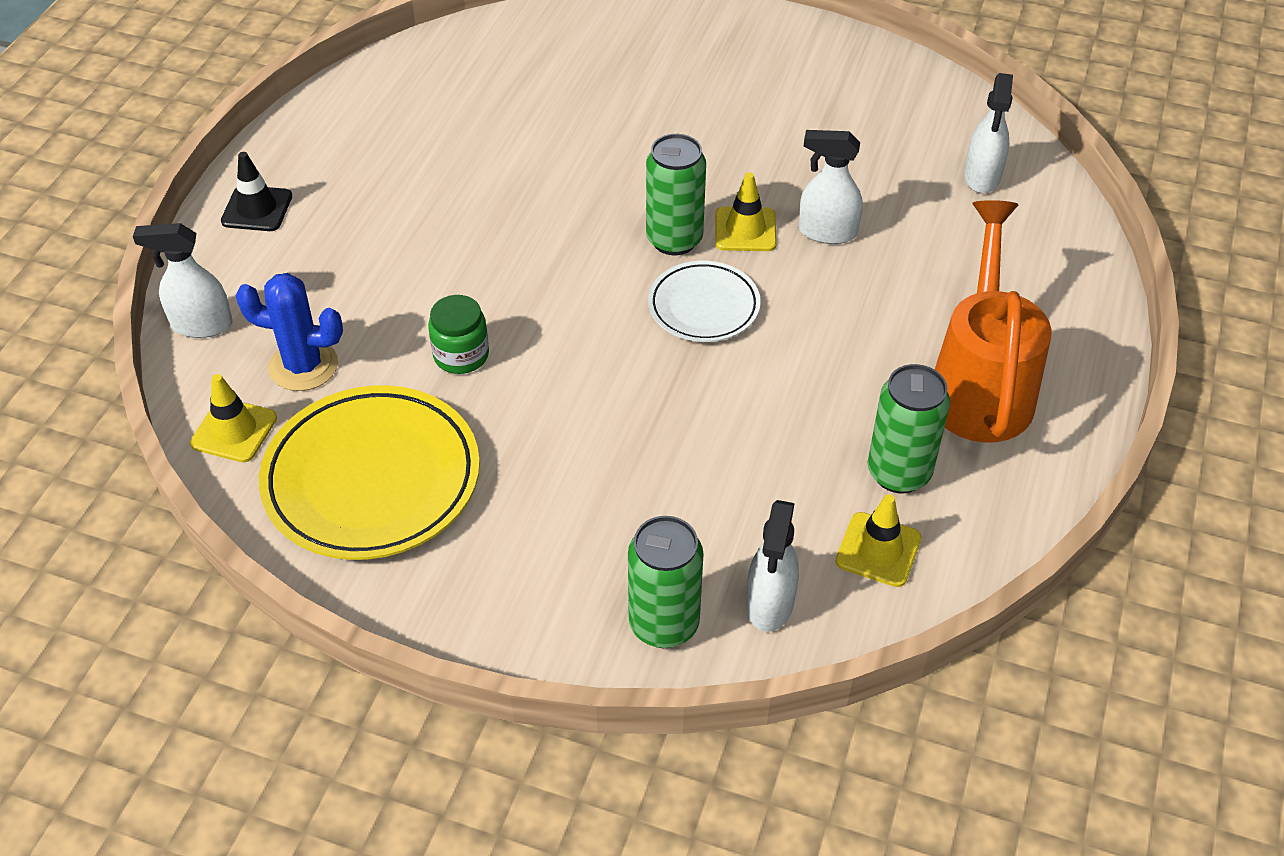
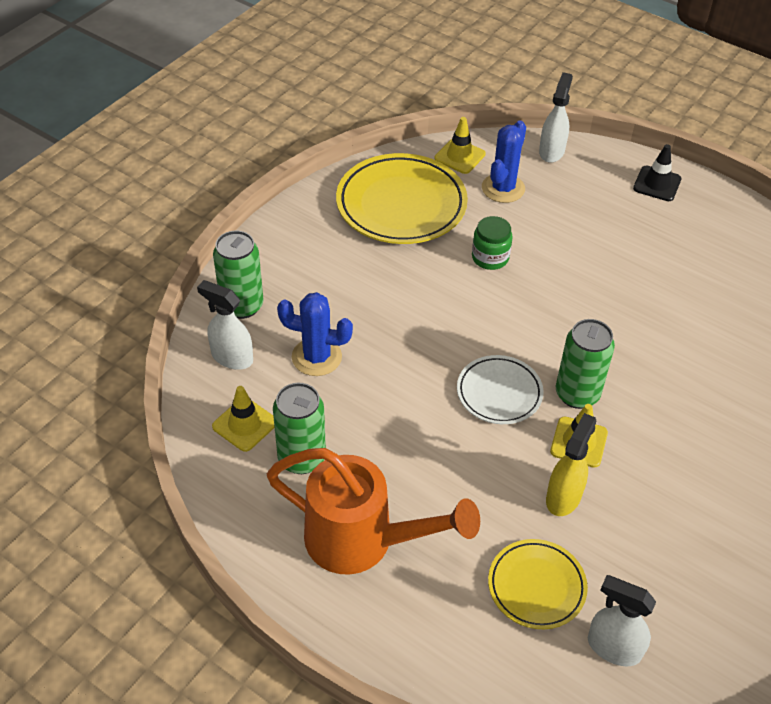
camera: 105 degrees right, 0 degrees up
(725, 503) = (316, 357): none -> blue cactus
(826, 232) = (563, 497): white spray bottle -> yellow spray bottle
(949, 237) = (536, 586): none -> yellow plate

